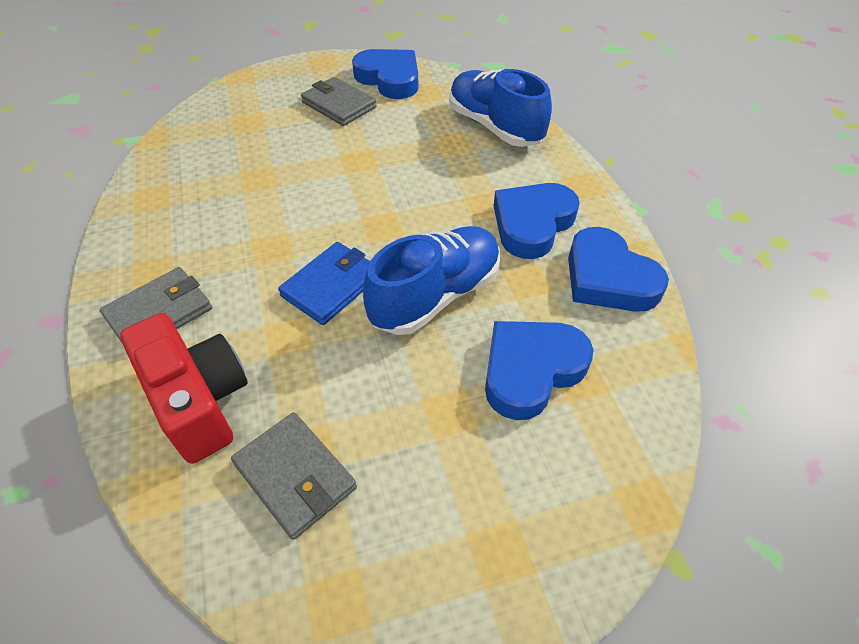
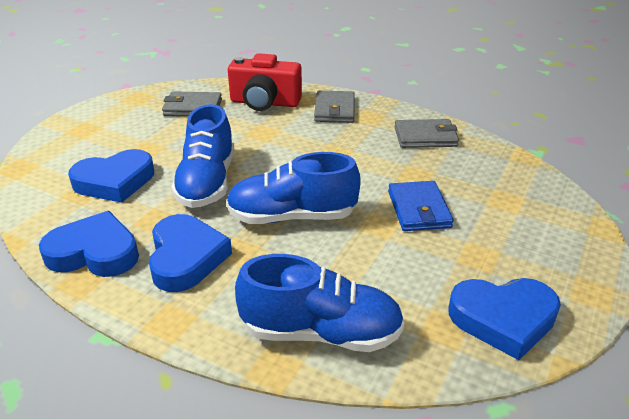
camera: 135 degrees right, 15 degrees down
(331, 286) = (273, 156): blue wallet -> blue wallet (419, 209)
(339, 105) = (482, 257): grey wallet -> grey wallet (425, 137)
(409, 206) = (292, 216): none -> blue shoe
(531, 370) = (115, 181): blue heart -> blue heart turned 60 degrees clockwise

